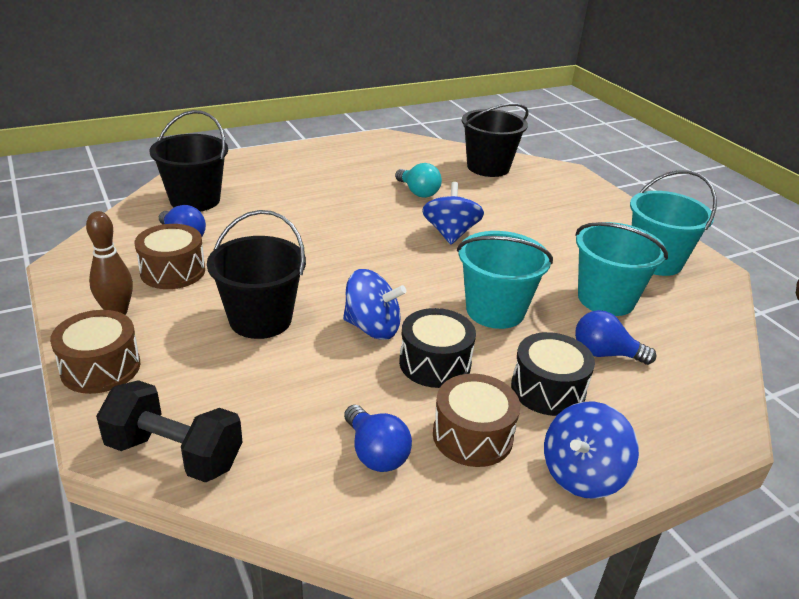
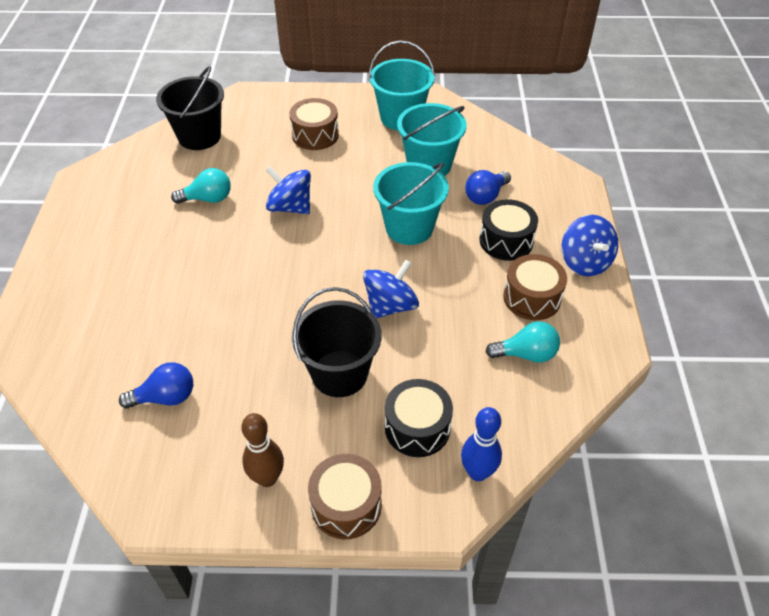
camera: 60 degrees left, 15 degrees up
(173, 271) = (223, 419): brown drum -> brown drum (315, 135)
(175, 454) = (477, 472): black dumbbell -> blue bowling pin
(195, 200) = (94, 369): black bucket -> none
(375, 453) = (526, 354): blue light bulb -> turquoise light bulb
(435, 363) = (451, 286): black drum -> black drum (417, 428)

